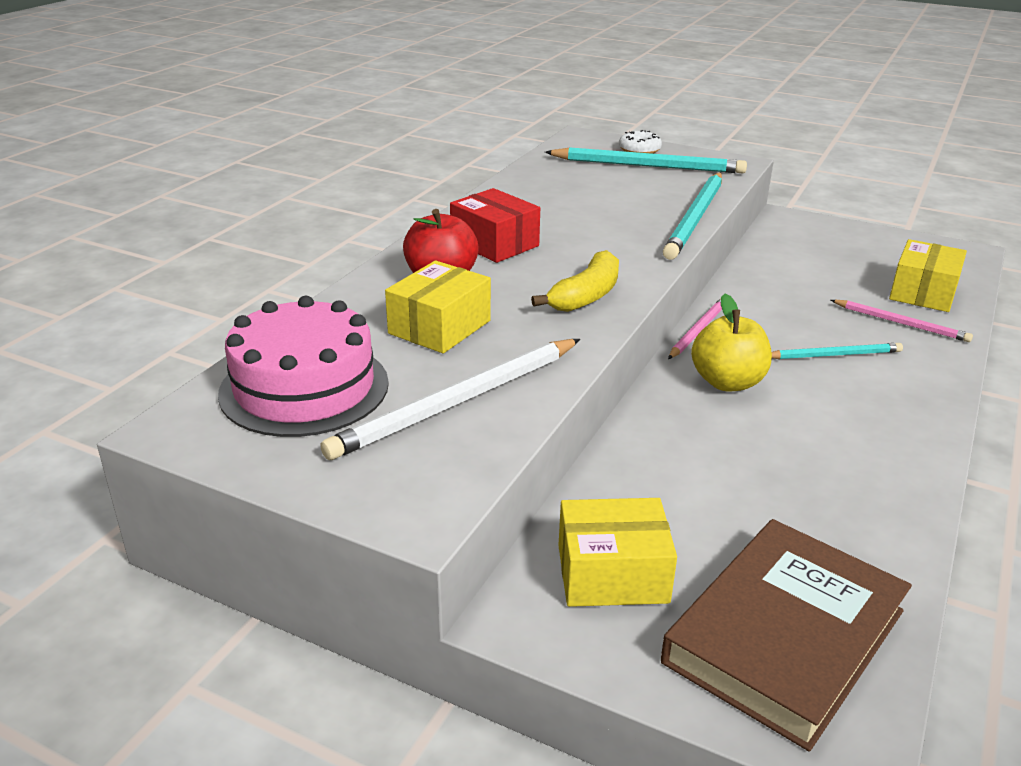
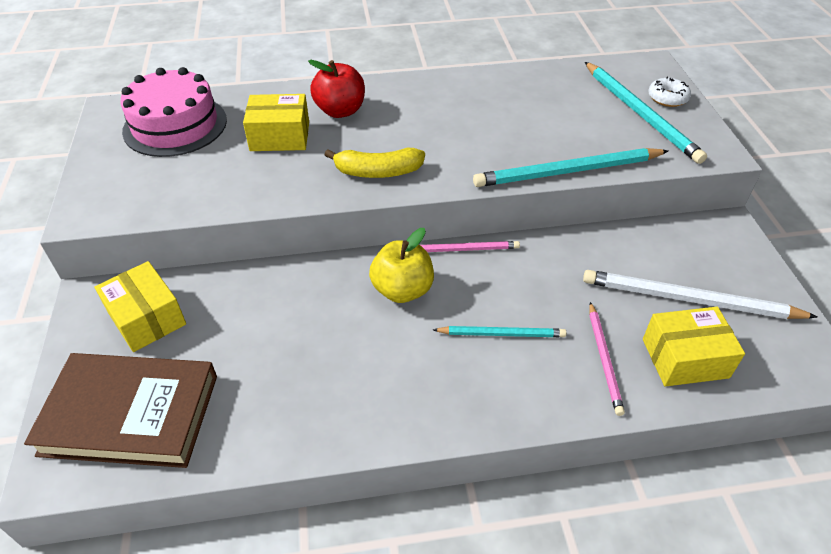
camera: 55 degrees right, 15 degrees up
(458, 402) = (200, 179): white pencil -> white pencil (689, 299)
(494, 243) = (413, 107): red box -> none
(834, 355) = (502, 334): turquoise pencil -> turquoise pencil turned 45 degrees counterclockwise

